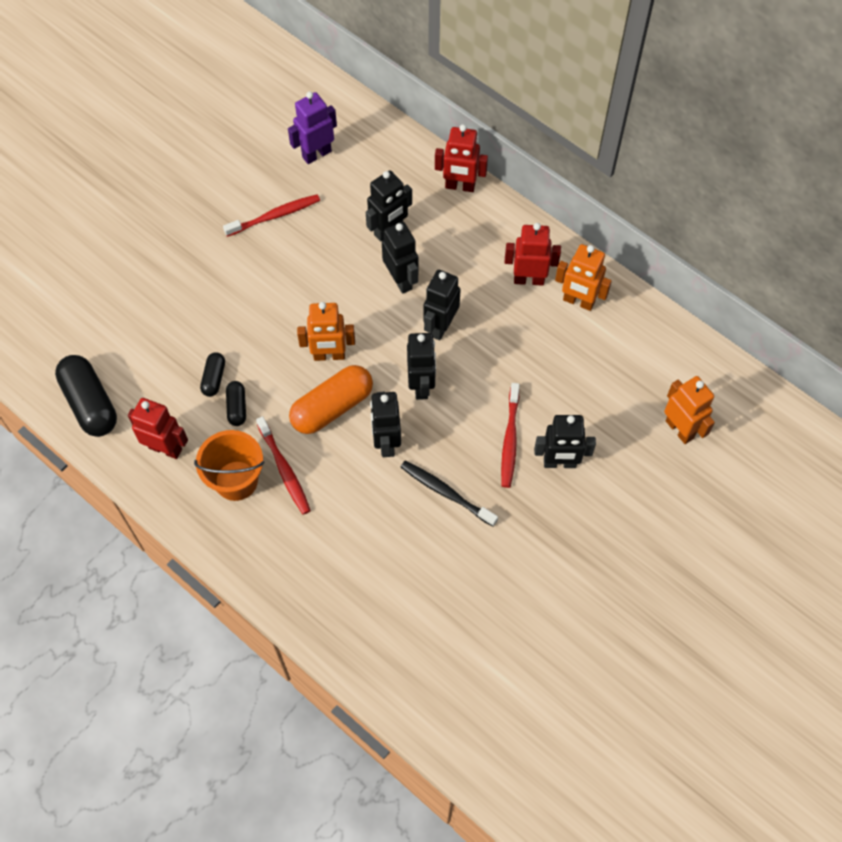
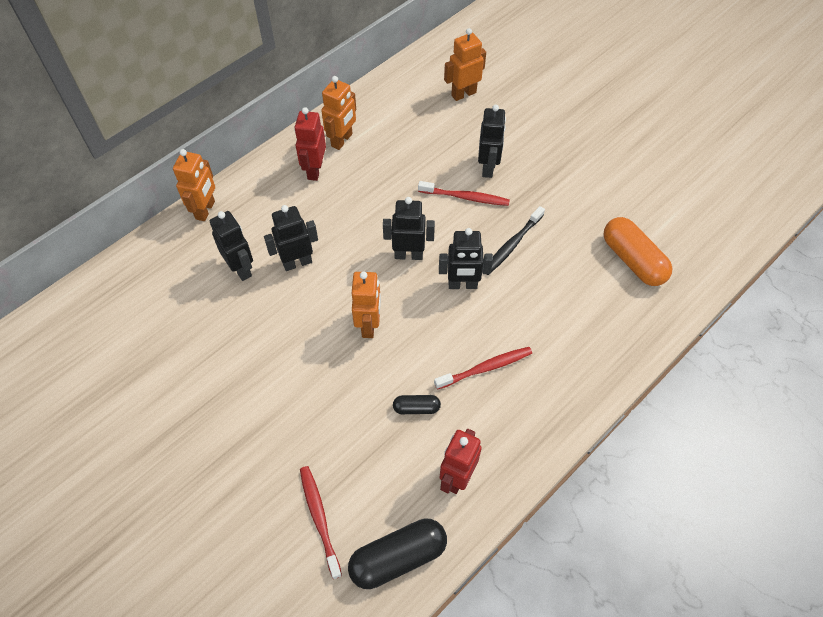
camera: 85 degrees left, 5 degrees down
(214, 378) = (382, 429): black capsule -> none
(236, 480) = (495, 410): orange bucket -> none
(274, 216) = (199, 367): red toothbrush -> red toothbrush (319, 519)
(316, 154) = (133, 325): purple robot -> none
(332, 407) = (424, 325): orange capsule -> orange capsule (633, 260)
(440, 326) = (351, 236): black robot -> none
(460, 186) = (205, 210): red robot -> orange robot

